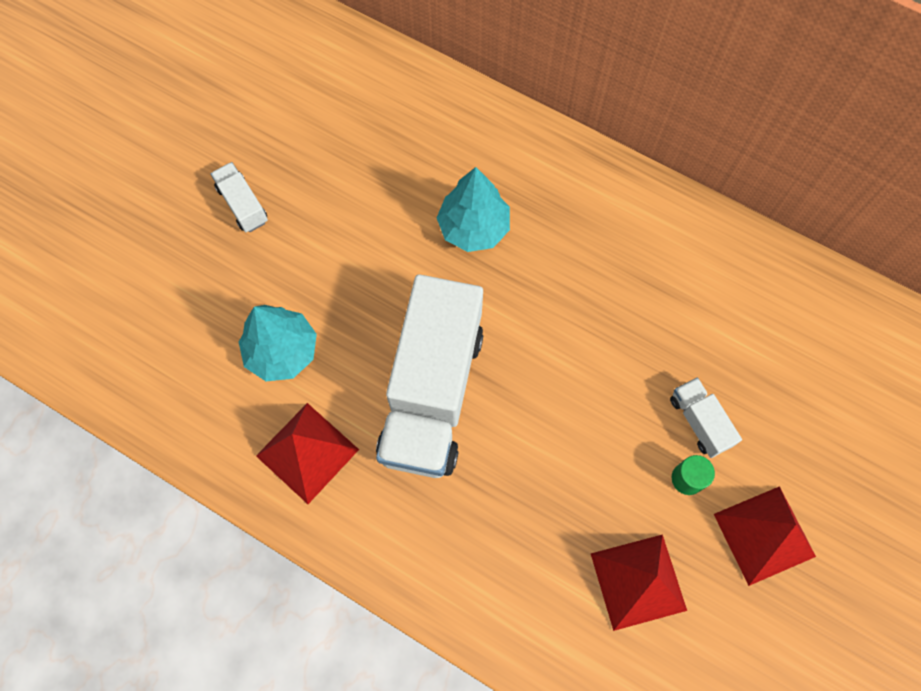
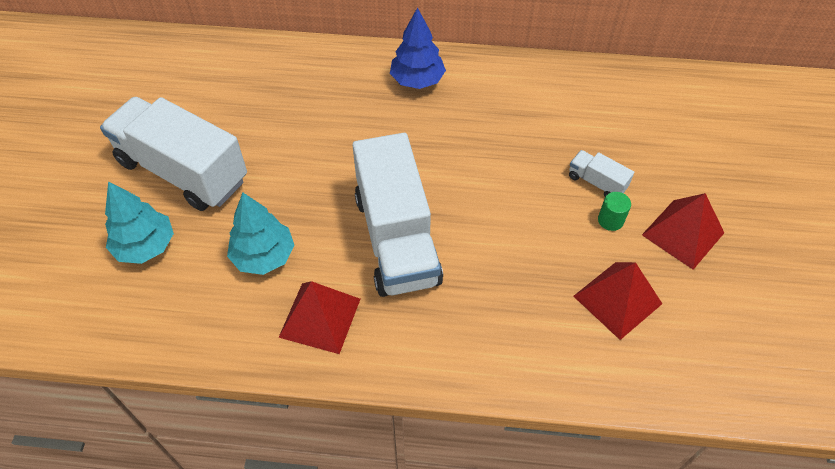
camera: 25 degrees left, 15 degrees down
(243, 205) = (183, 171): white truck -> white truck, size x2.39
(474, 228) = (370, 124): turquoise tree -> turquoise tree (146, 246)
(558, 187) = (417, 80): none -> blue tree

